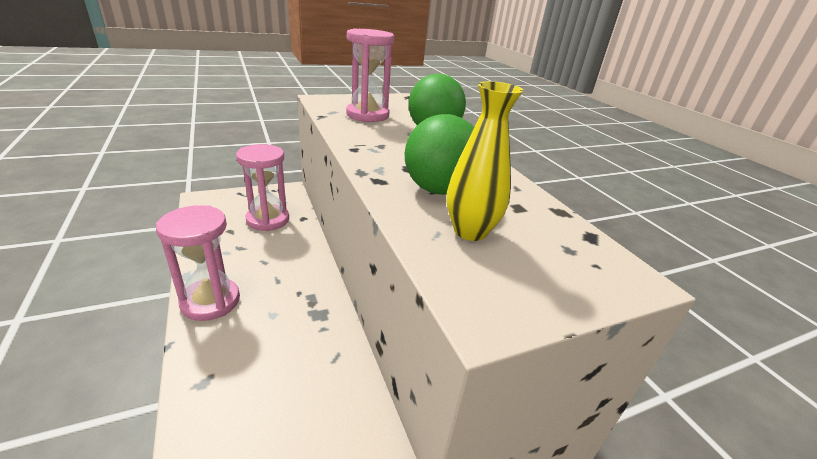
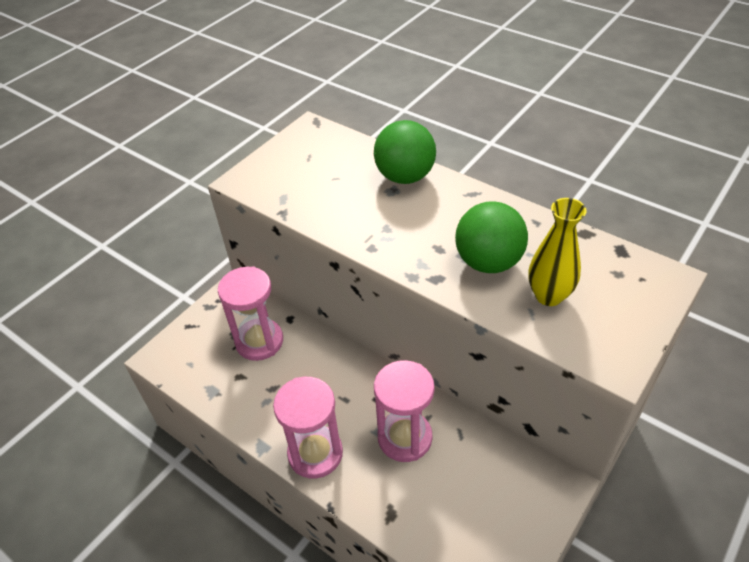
camera: 25 degrees left, 15 degrees up
(367, 115) = (321, 184): pink hourglass -> pink hourglass (405, 437)

